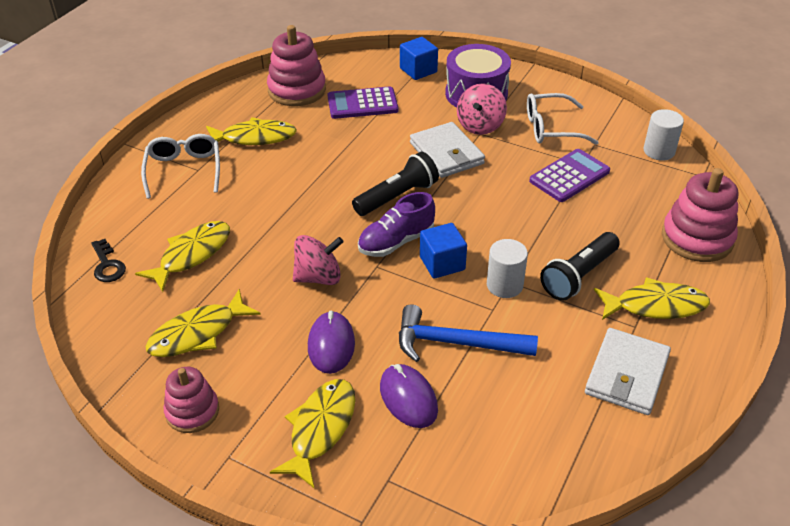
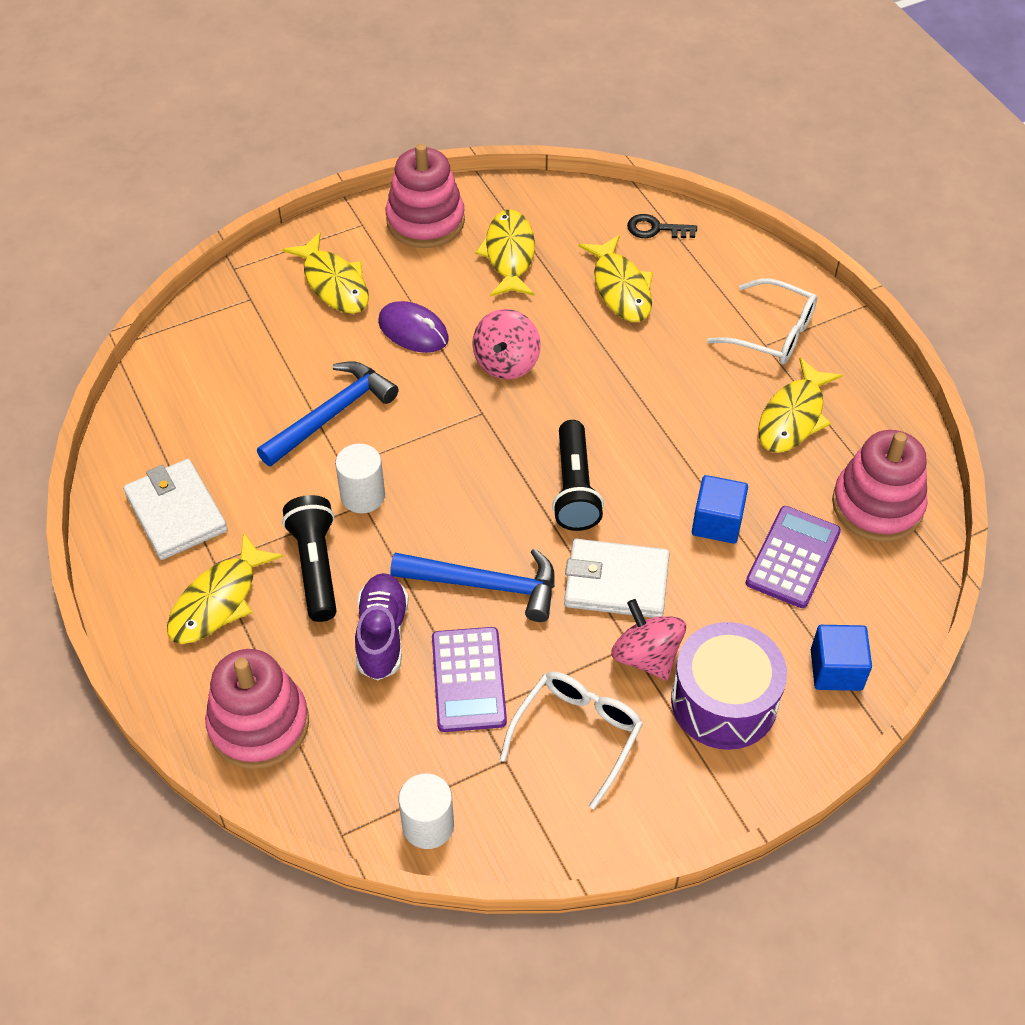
camera: 125 degrees right, 10 degrees up
(192, 411) = (425, 221): pink stacking toy -> pink stacking toy, size x1.58
(396, 242) = (503, 447): purple shoe -> purple shoe (382, 635)
(408, 398) = (308, 349): purple mouse -> none
(442, 263) = (438, 465): blue cube -> blue cube (717, 522)
(505, 199) = (485, 585): none -> blue hammer

